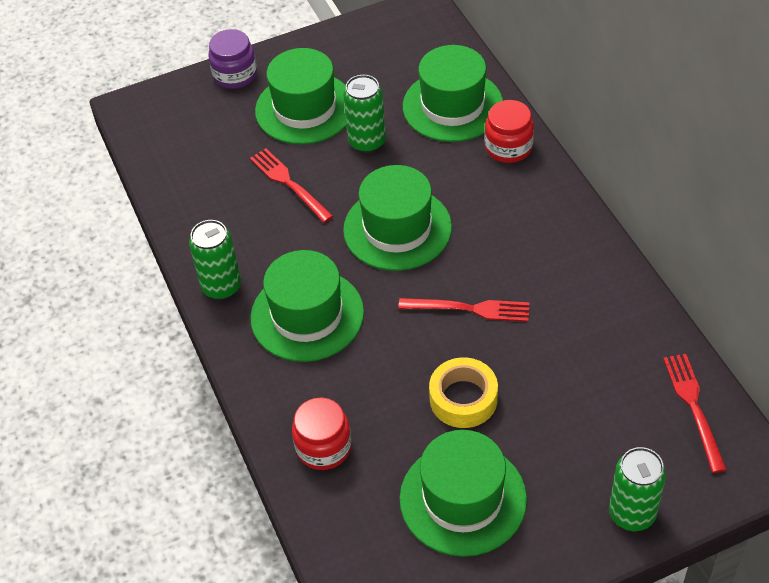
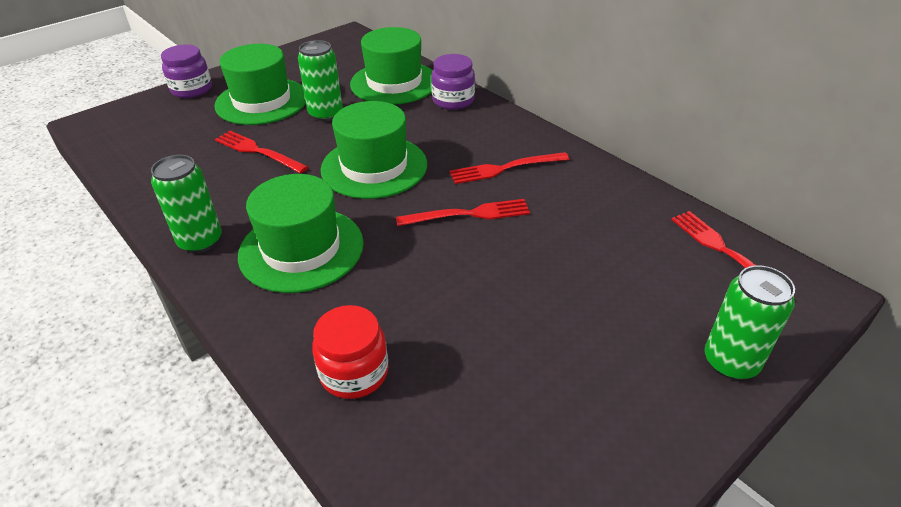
camera: 20 degrees left, 10 degrees down
(463, 399) = (495, 290): yellow tape -> none
(463, 499) = (539, 391): green hat -> none
(508, 147) = (453, 100): red jar -> purple jar
(526, 258) = (505, 168): none -> red fork

